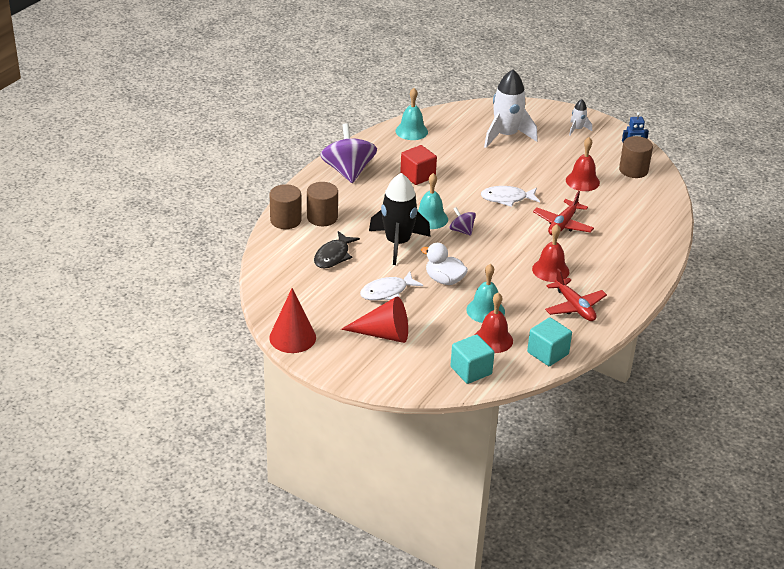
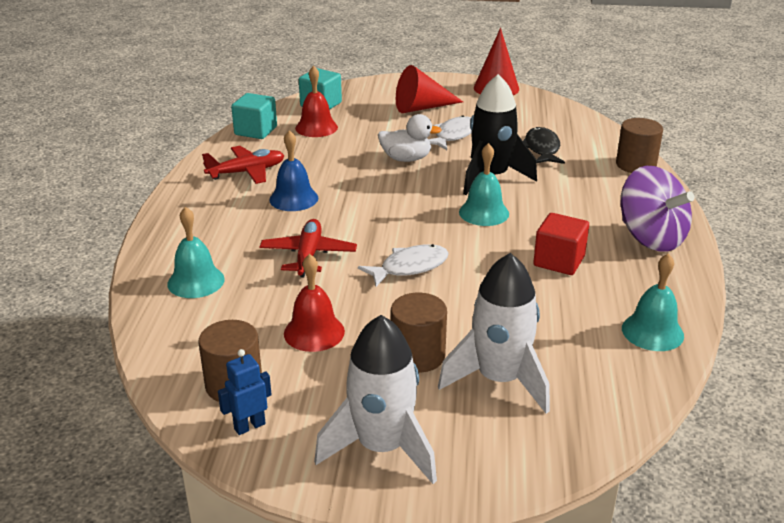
camera: 155 degrees right, 5 degrees down
(322, 217) = (603, 178): brown cylinder -> brown cylinder (417, 355)
(461, 230) = (433, 210): purple spinning top -> none
(485, 310) = (341, 146): turquoise bell -> turquoise bell (196, 281)
(550, 270) = (293, 198): red bell -> blue bell
(574, 307) = (246, 172): red plane -> red plane turned 120 degrees clockwise
(577, 129) = (382, 447): white rocket -> white rocket, size x2.13

